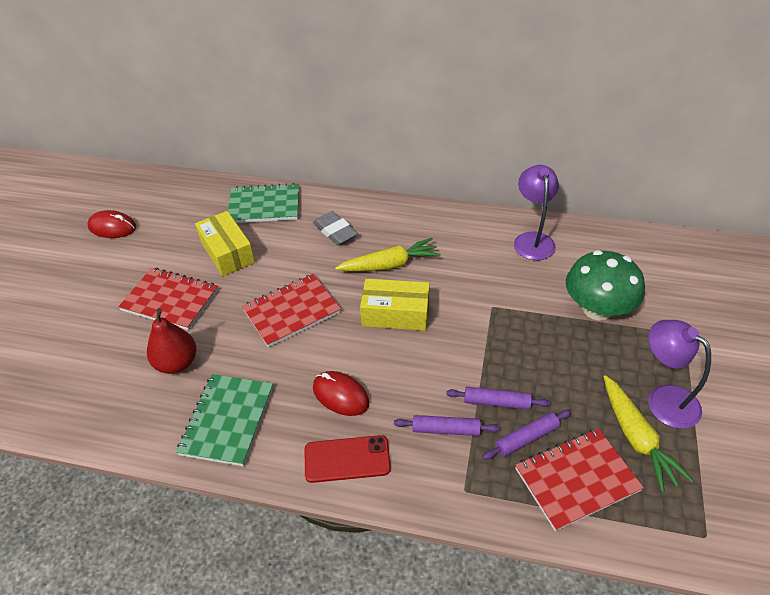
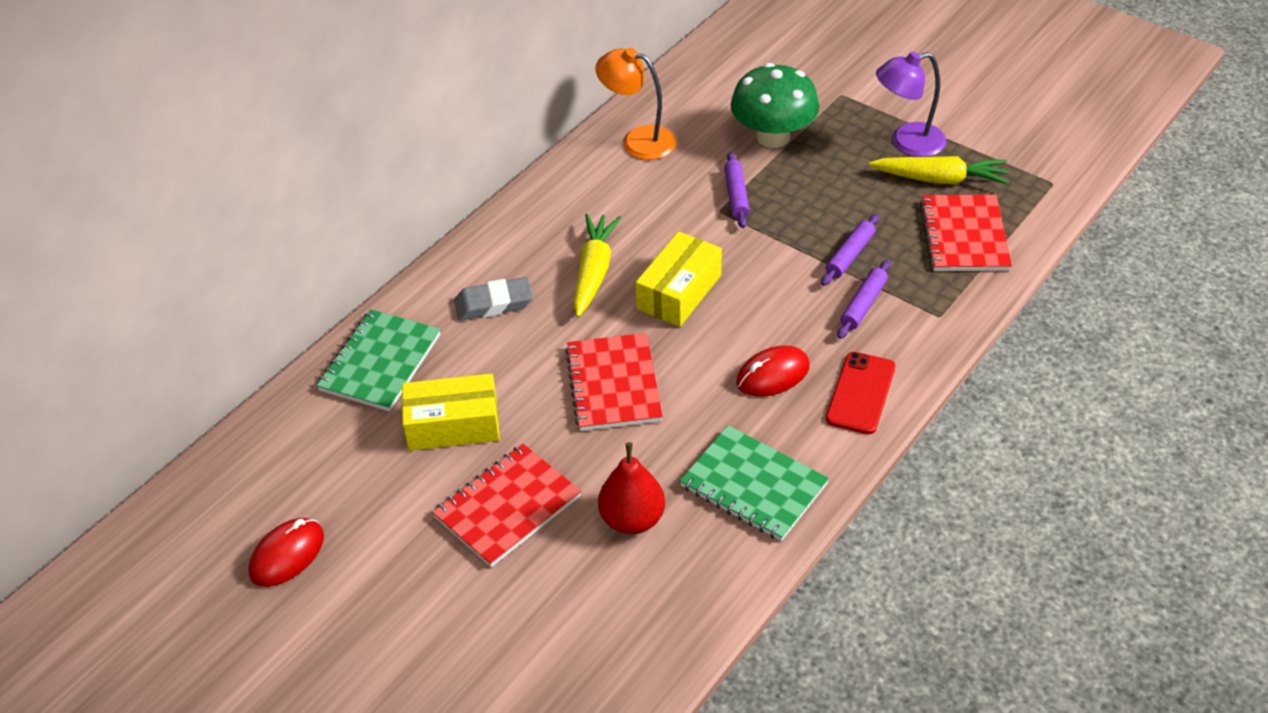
camera: 65 degrees left, 0 degrees up
(526, 438) = (903, 251): purple rolling pin -> purple rolling pin (736, 195)
(532, 240) = (638, 140): purple lamp -> orange lamp

